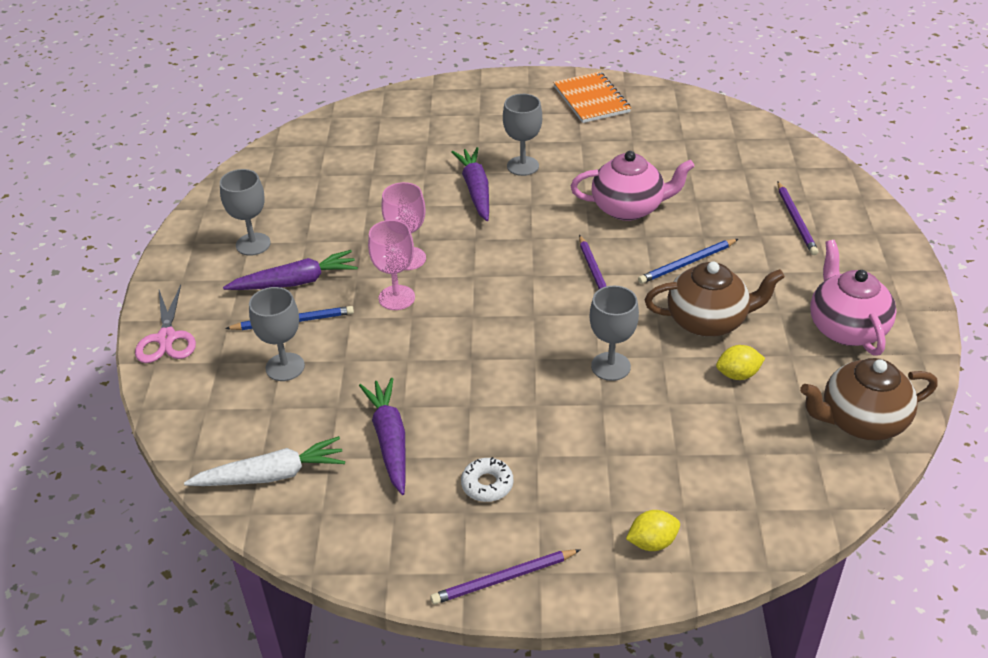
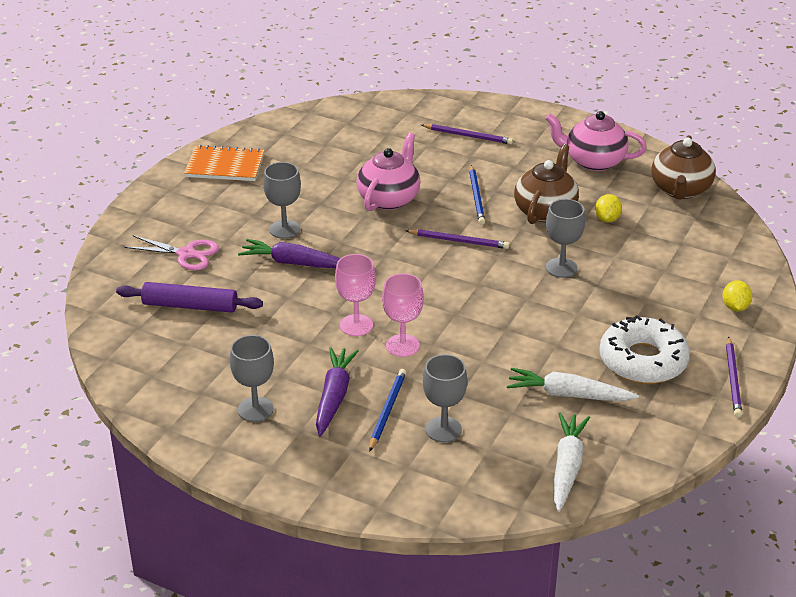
camera: 65 degrees left, 5 degrees down
(167, 338) = (350, 493): pink scissors -> pink scissors (186, 254)
(371, 159) = (190, 306): none -> purple rolling pin
(390, 440) = (568, 394): purple carrot -> white carrot
(487, 484) = (643, 360): white donut -> white donut, size x2.14

